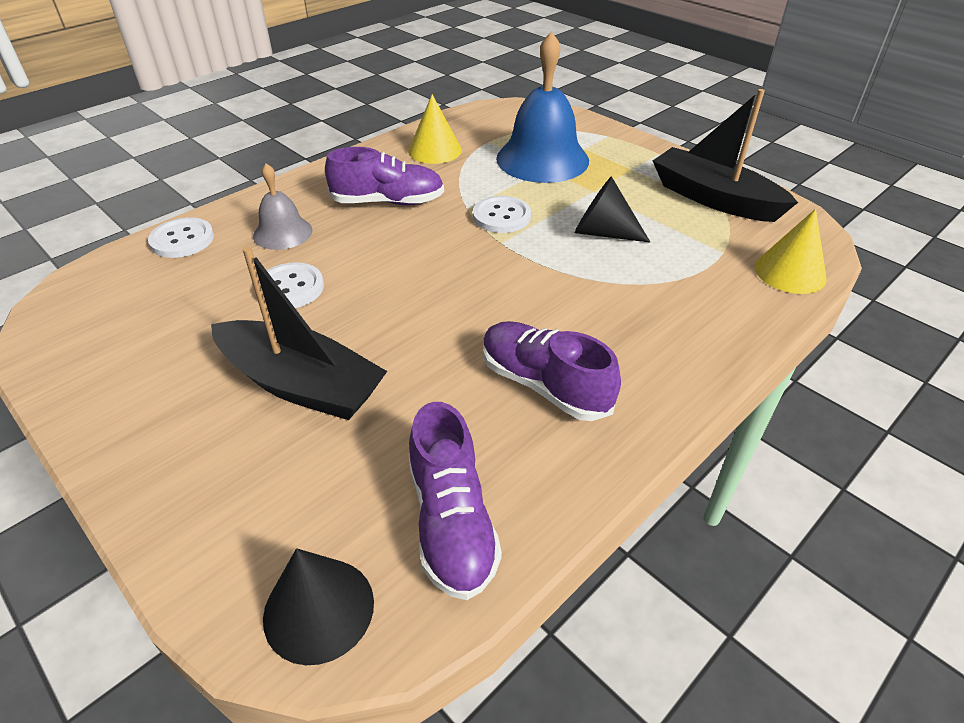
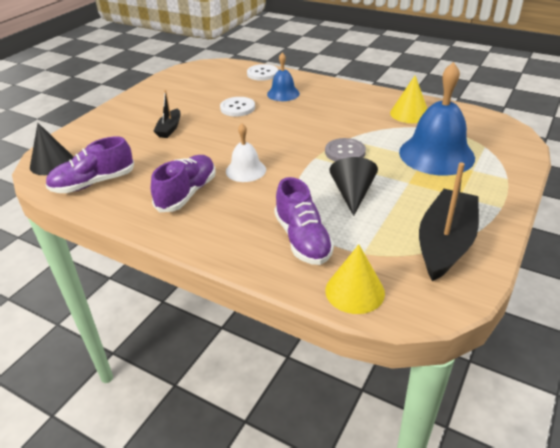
camera: 75 degrees right, 5 degrees down
(282, 233) = (283, 93): grey bell -> blue bell
(301, 384) = (169, 129): black boat -> black boat, size x0.52
(388, 202) = (334, 113): purple shoe -> purple shoe (302, 239)
(501, 216) = (345, 152): white button -> grey button
(503, 311) = (245, 170): none -> white bell

